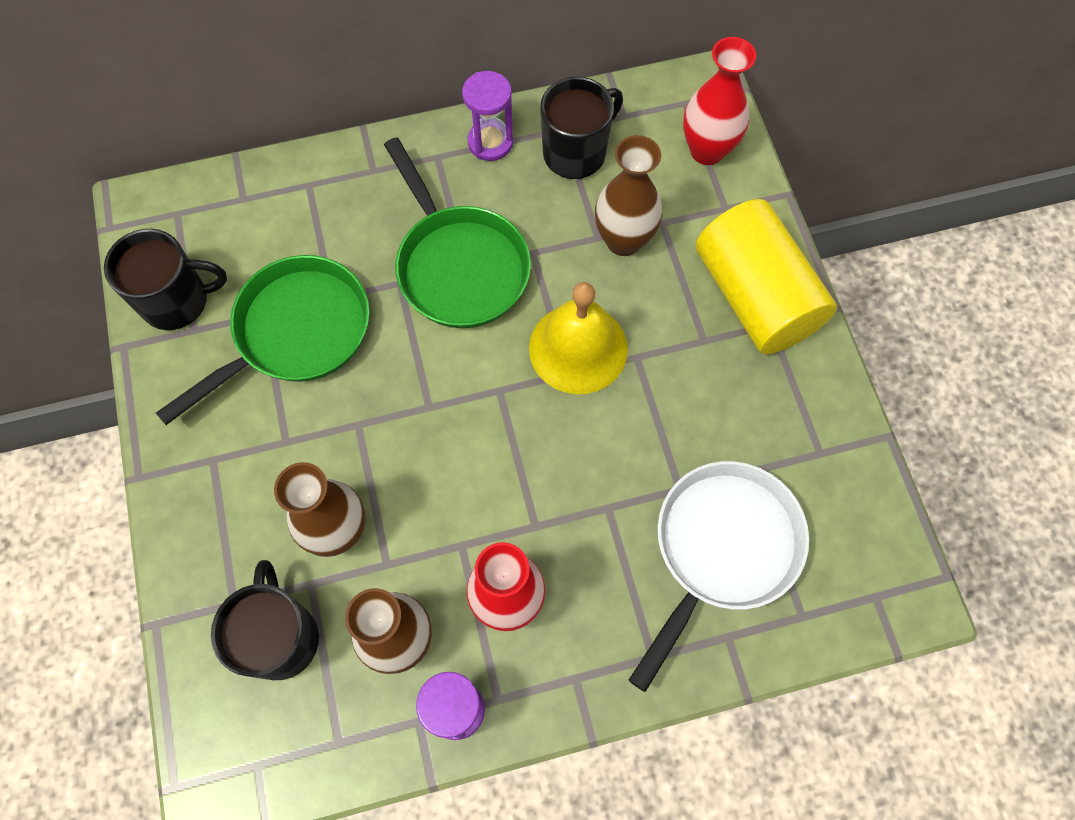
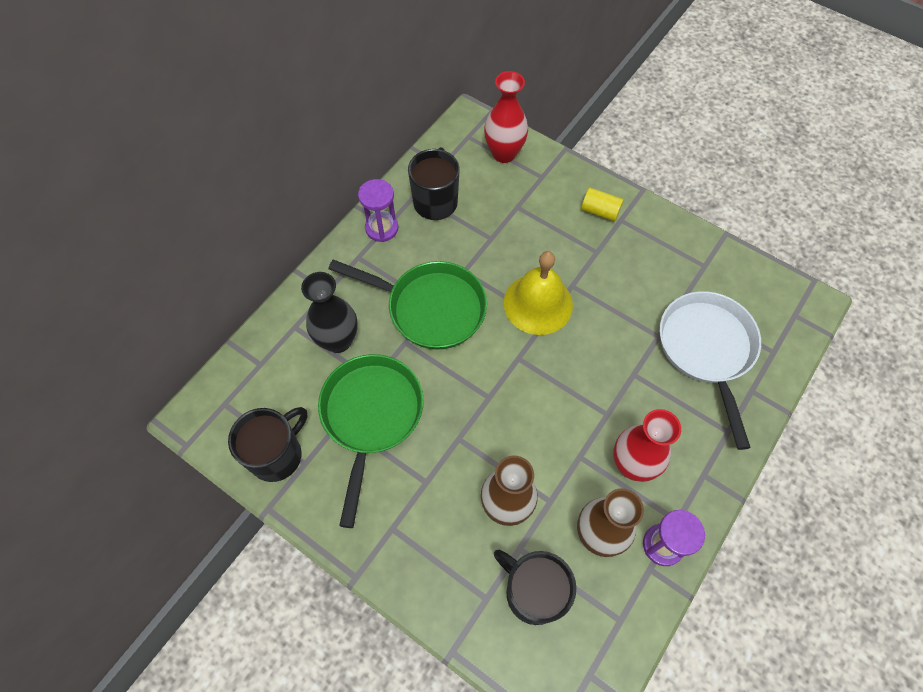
camera: 40 degrees left, 5 degrees down
(336, 230) = (338, 341): none -> black vase
(623, 240) = (506, 230): brown vase -> none
(755, 296) = (600, 211): yellow cylinder -> yellow cylinder, size x0.42

